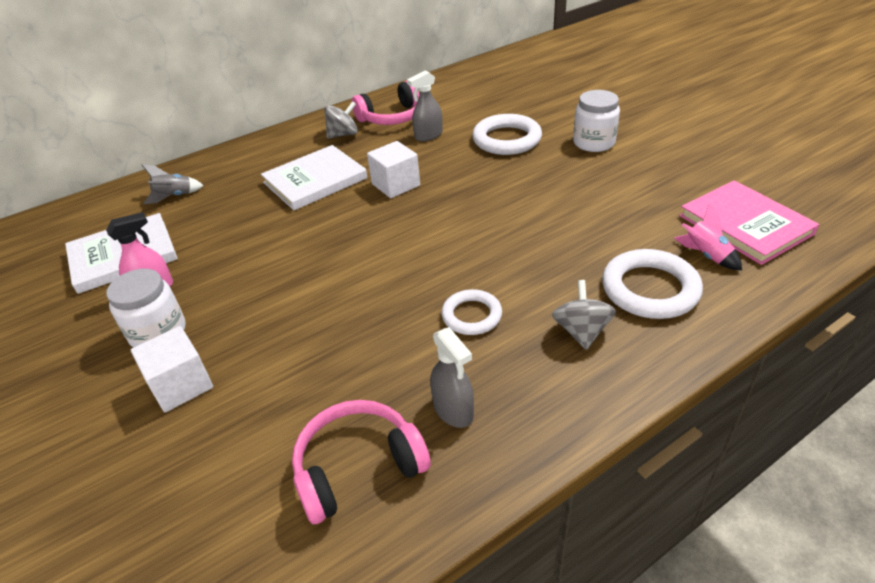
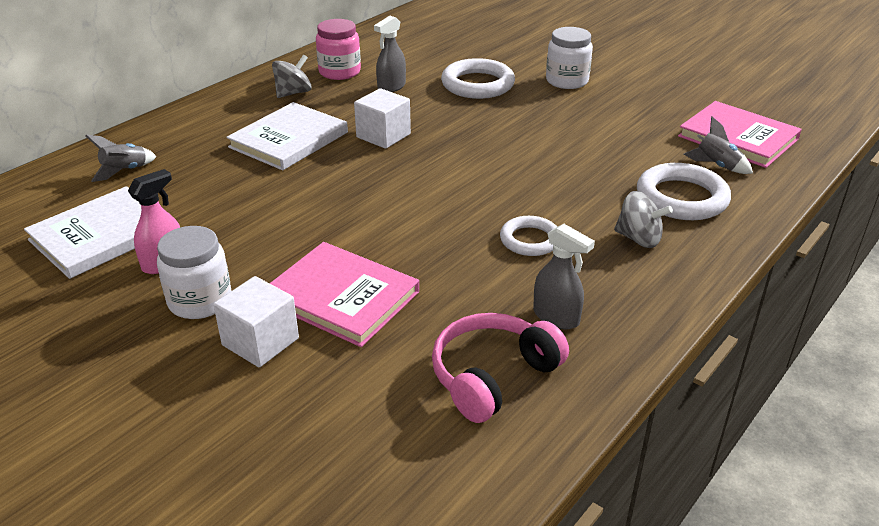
camera: 20 degrees left, 5 degrees down
(271, 350) = (341, 297): none -> pink book
(392, 117) = (339, 72): pink headphones -> pink jar
(581, 331) = (638, 239): grey spinning top -> grey spinning top turned 135 degrees clockwise
(706, 256) = (716, 166): pink rocket -> grey rocket

